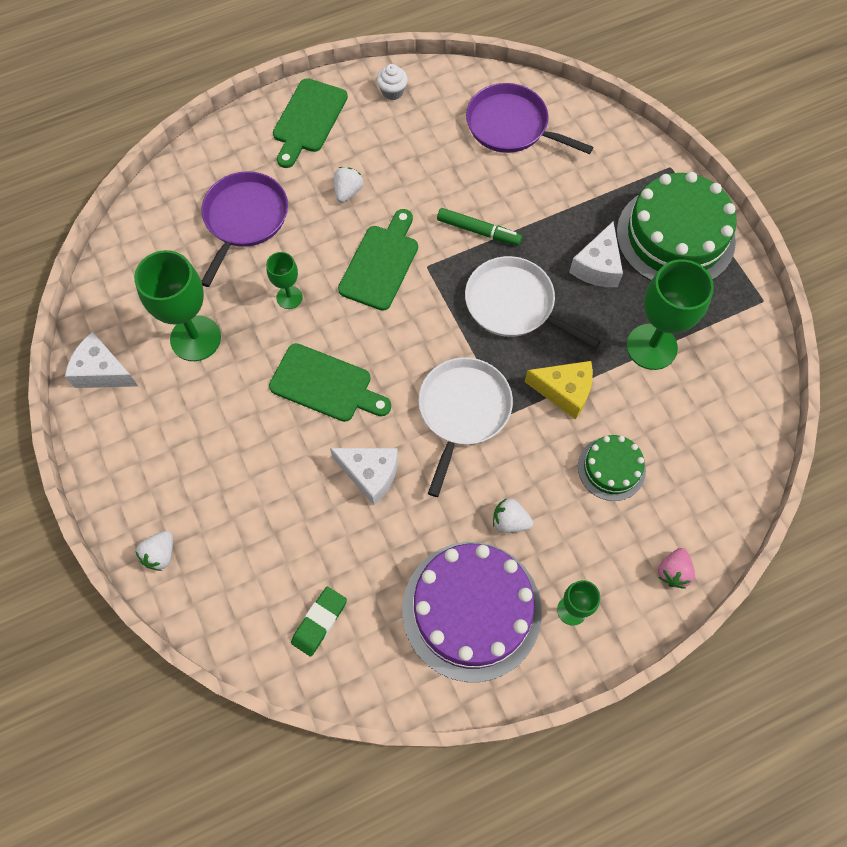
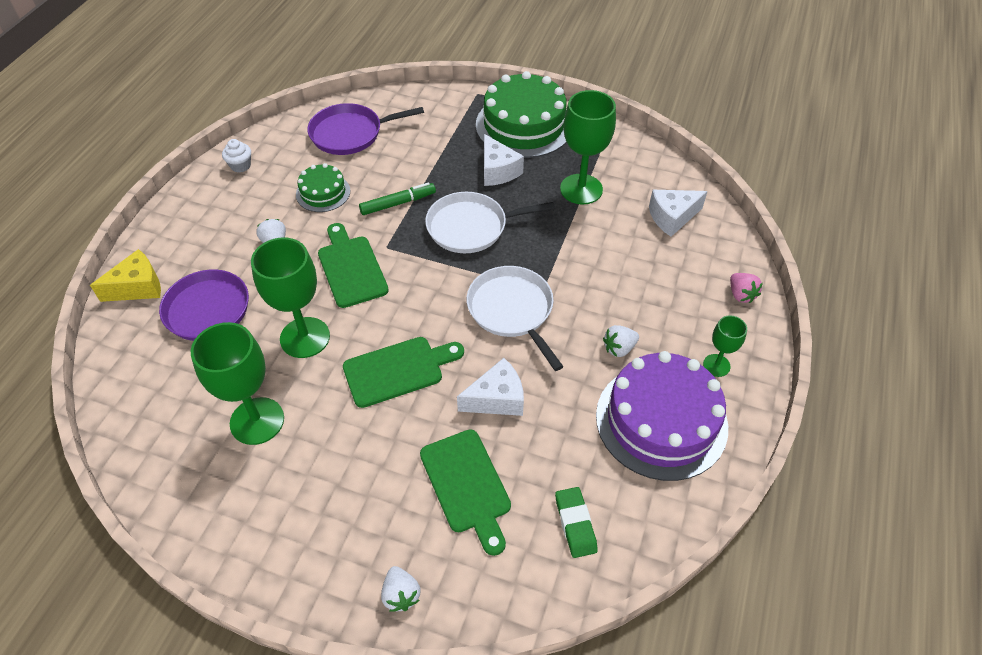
camera: 45 degrees left, 15 degrees down
(103, 371) = (198, 508): white cheese -> white cheese (672, 217)
(289, 297) = (305, 337): green goblet -> green goblet, size x1.89
(308, 119) = (191, 221): green cutting board -> green cutting board (467, 485)
(564, 391) = (561, 250): yellow cheese -> yellow cheese (138, 287)
(611, 468) = (639, 269): green cake -> green cake (323, 192)

